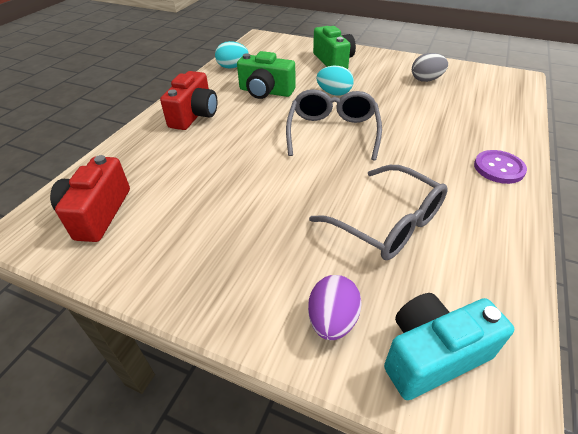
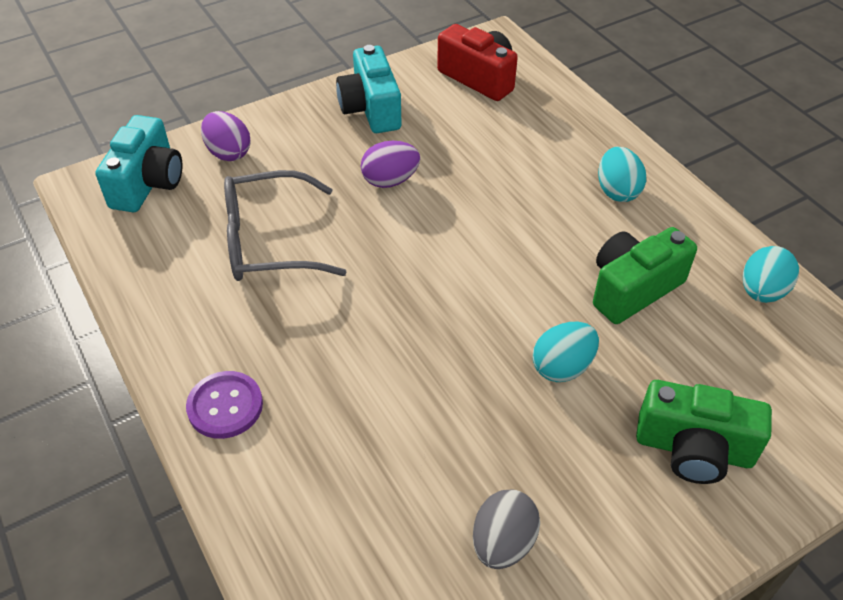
camera: 125 degrees right, 5 degrees up
(187, 256) = (371, 109): none -> turquoise camera
(194, 115) = (617, 191): red camera -> turquoise egg
(268, 199) = (390, 180): none -> purple egg
(332, 132) = (456, 297): grey glasses -> none

